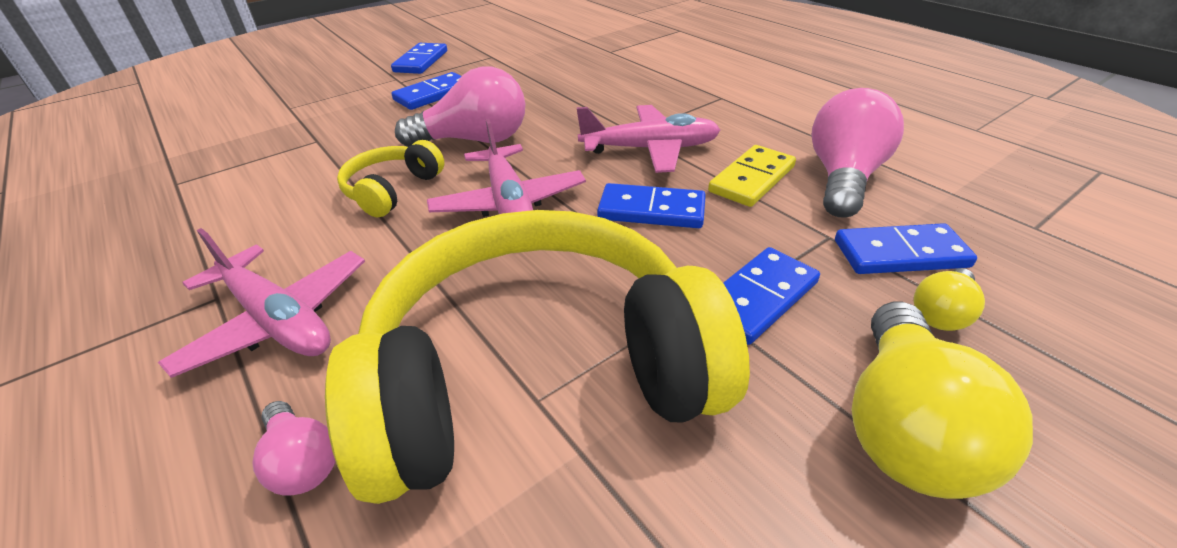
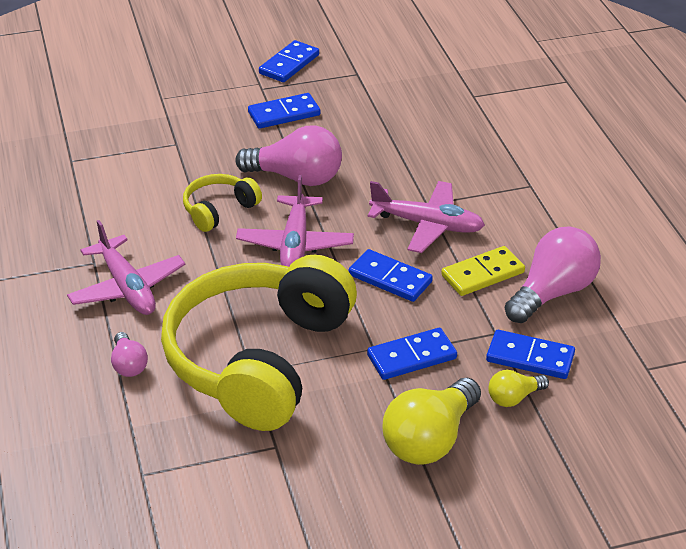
camera: 20 degrees right, 0 degrees up
(538, 373) = (259, 359): yellow headphones -> yellow headphones turned 75 degrees counterclockwise

